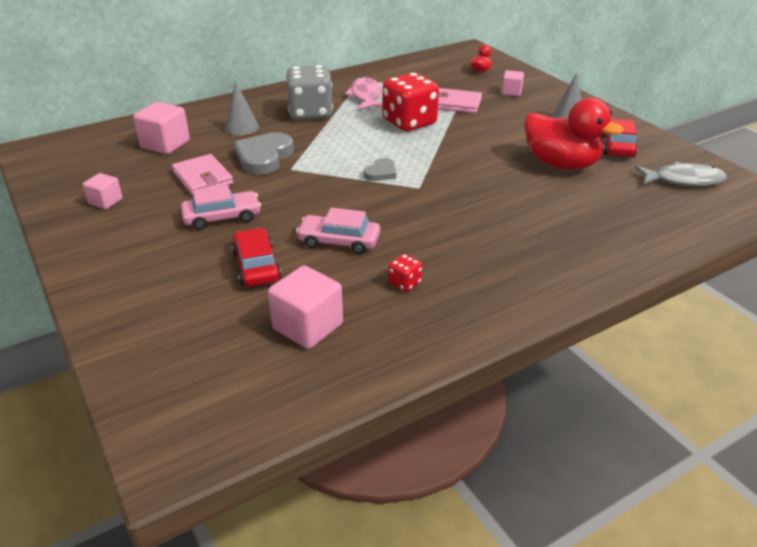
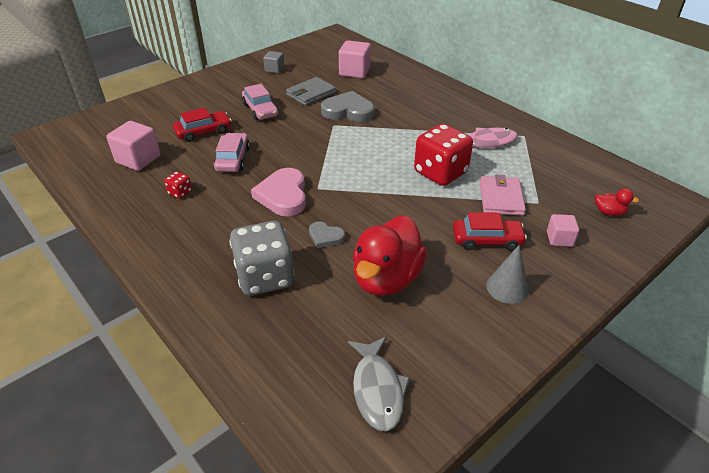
camera: 80 degrees right, 5 degrees up
(105, 201) = (274, 69): pink cube -> grey cube
(203, 178) = (311, 94): pink wallet -> grey wallet
(241, 127) = (393, 94): grey cone -> none
(310, 113) = (435, 119): grey dice -> grey dice (265, 277)
(381, 173) = (337, 166): grey heart -> grey heart (325, 237)
(428, 208) = (283, 195): none -> pink heart
(617, 146) = (449, 330): red car -> red car (487, 240)

